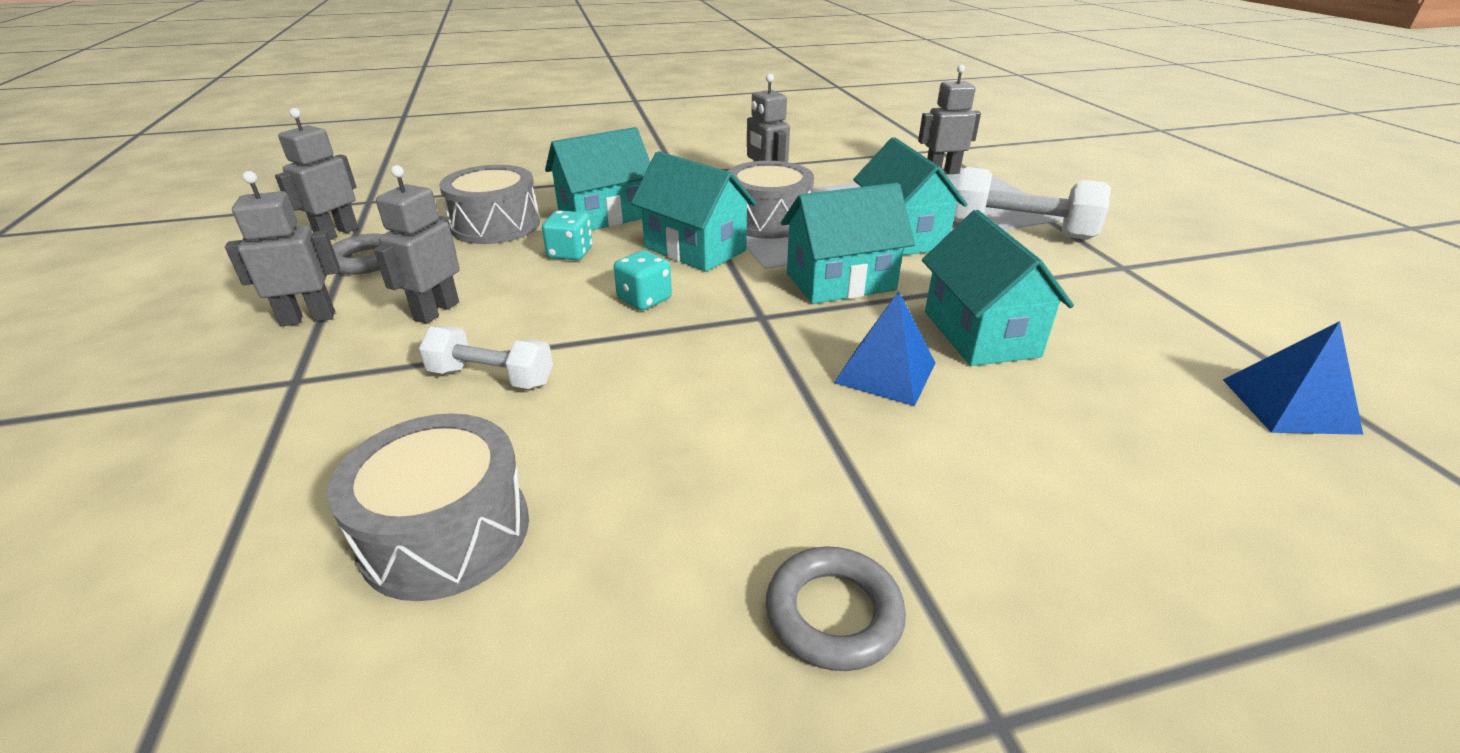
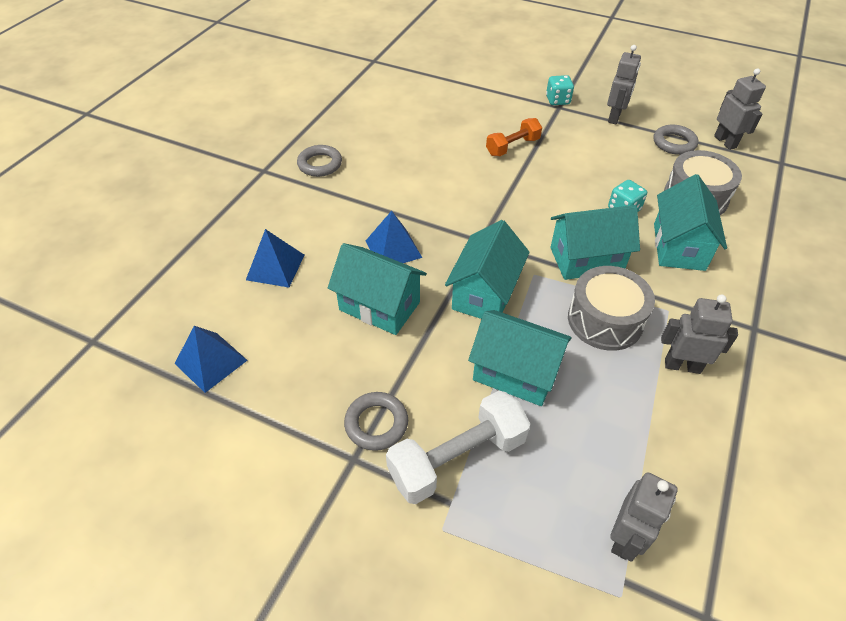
camera: 130 degrees right, 15 degrees up
(436, 311) = (589, 149): grey robot -> none
(446, 532) = (434, 116): grey drum -> none
(491, 377) = (512, 147): white dumbbell -> orange dumbbell
(644, 299) = (539, 211): turquoise dice -> turquoise dice (557, 100)
(1079, 271) = (376, 423): none -> grey ring
(1112, 461) = (275, 267): none -> blue pyramid

